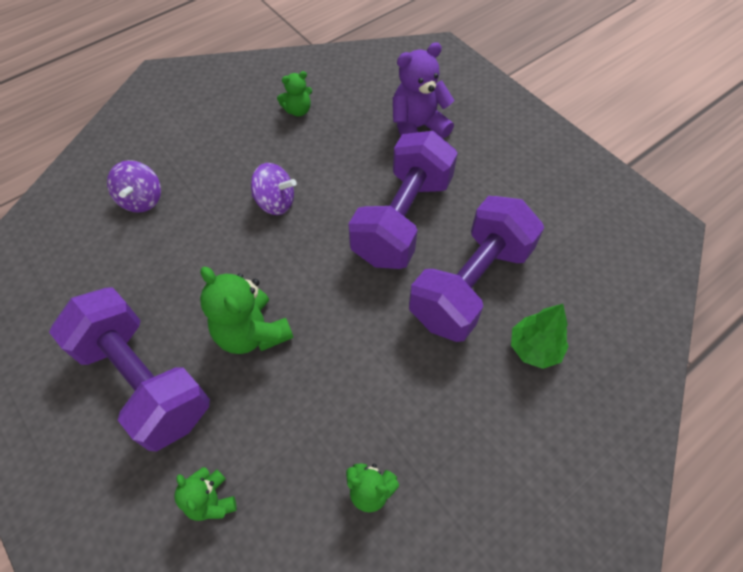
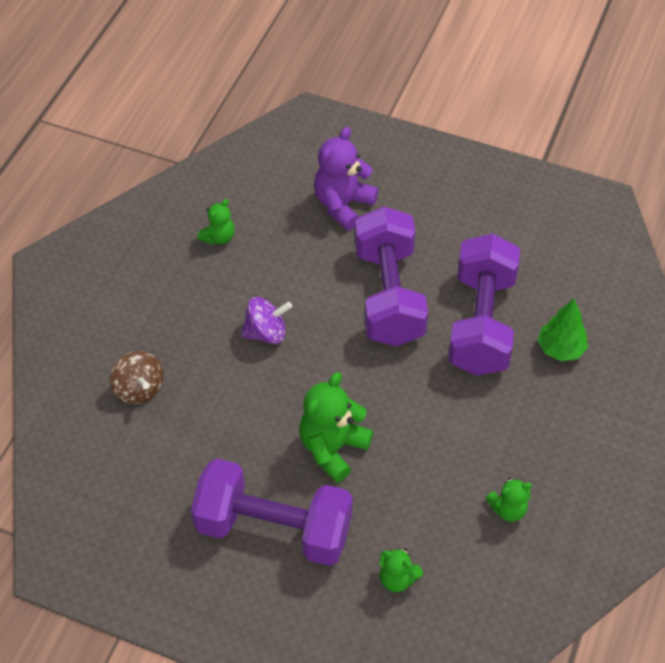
camera: 30 degrees left, 5 degrees down
(142, 200) = (139, 389): purple spinning top -> brown spinning top
(252, 332) = (333, 448): green teddy bear -> green teddy bear turned 105 degrees clockwise

